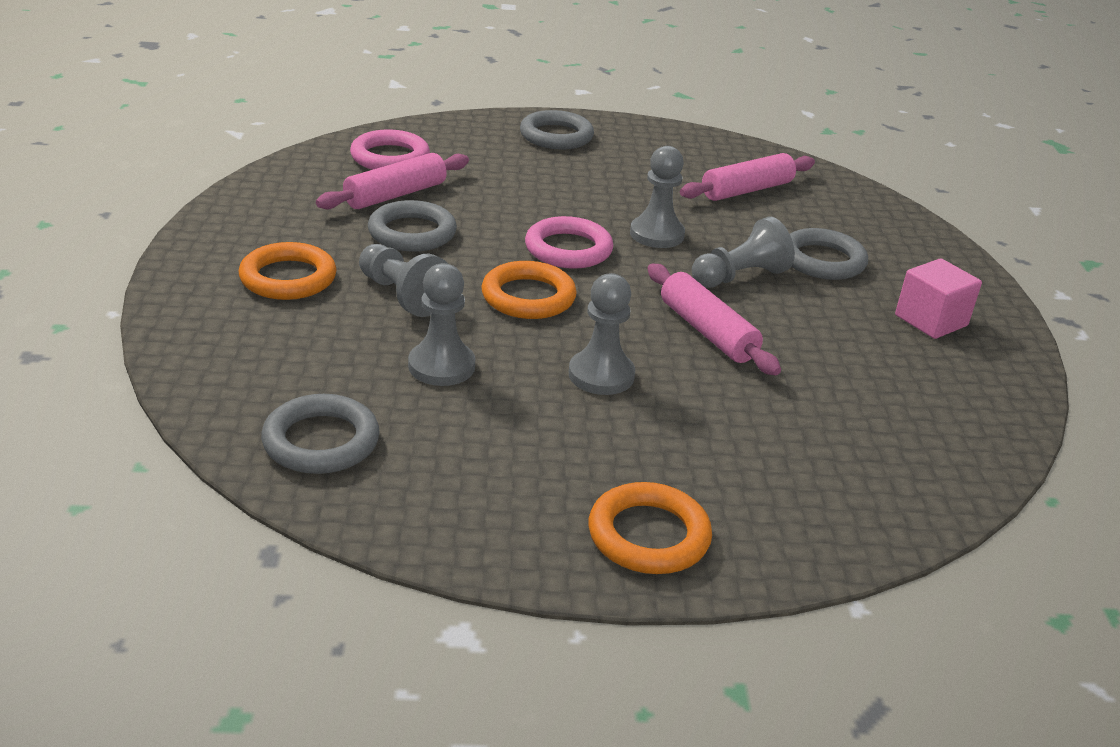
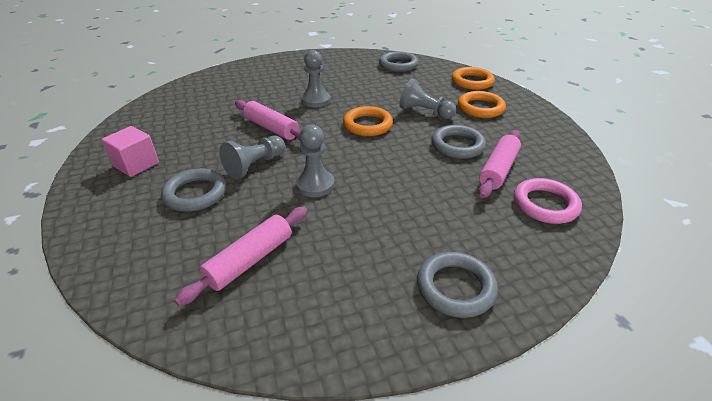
camera: 165 degrees right, 5 degrees up
(441, 366) = (381, 90): grey pawn -> none
(568, 249) = (365, 158): pink ring -> none
(648, 535) = (282, 64): orange ring -> orange ring (472, 82)

